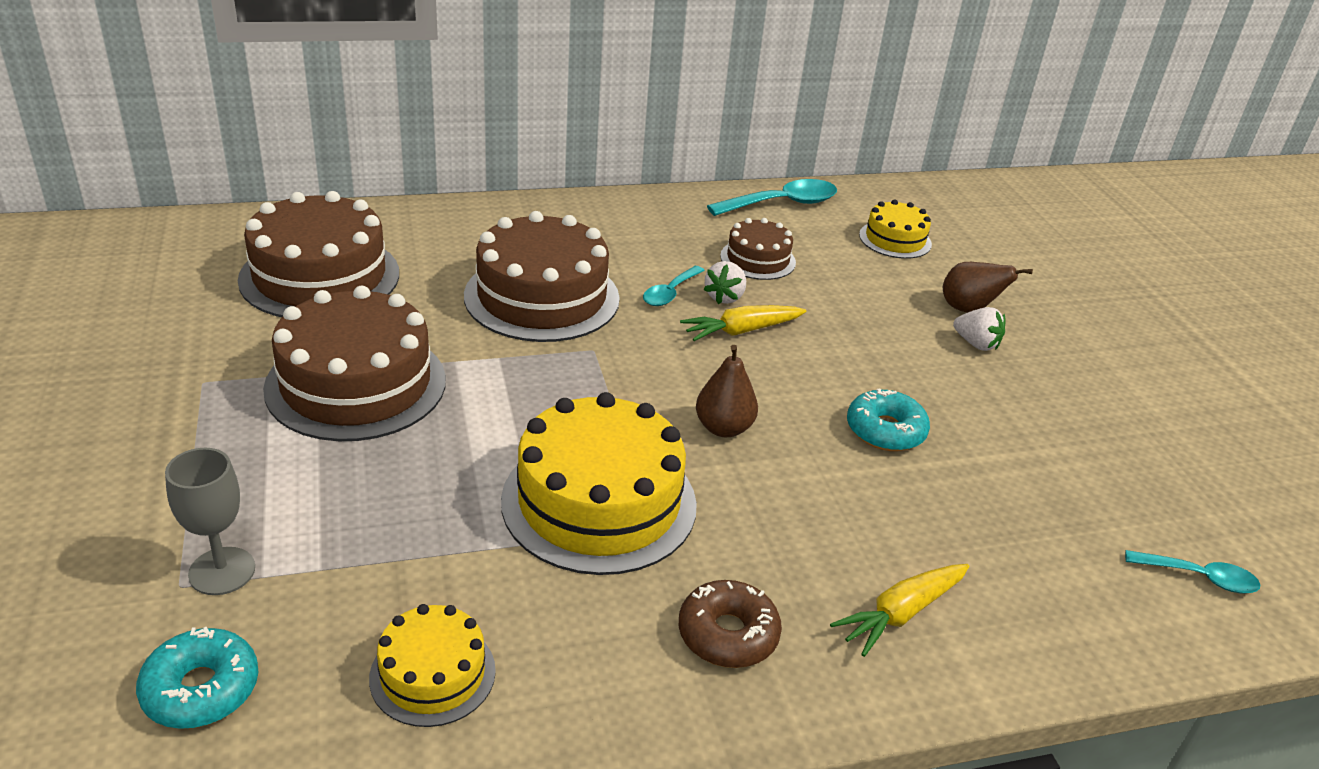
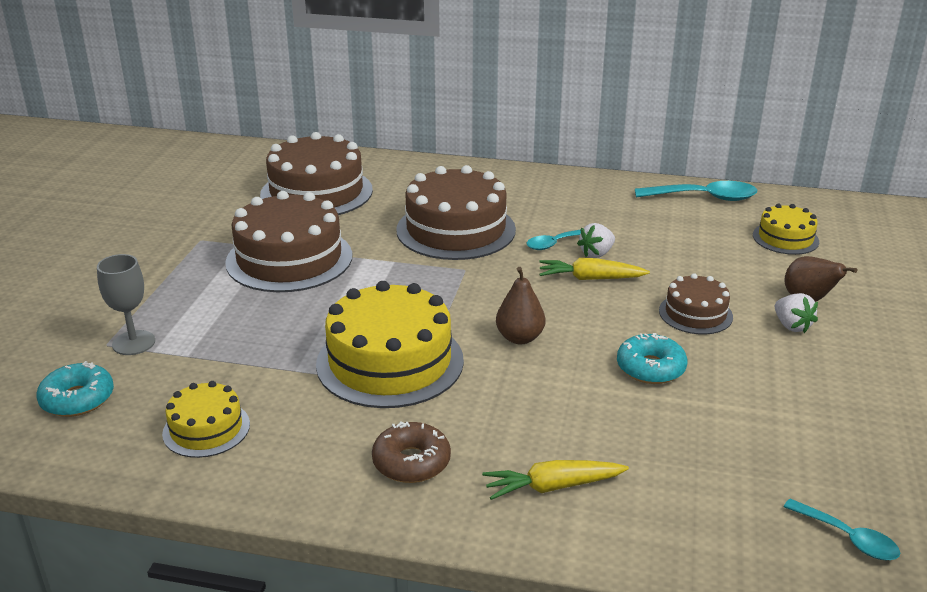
camera: 30 degrees right, 5 degrees down
(758, 259) = (647, 233): brown cake -> brown cake (695, 313)

